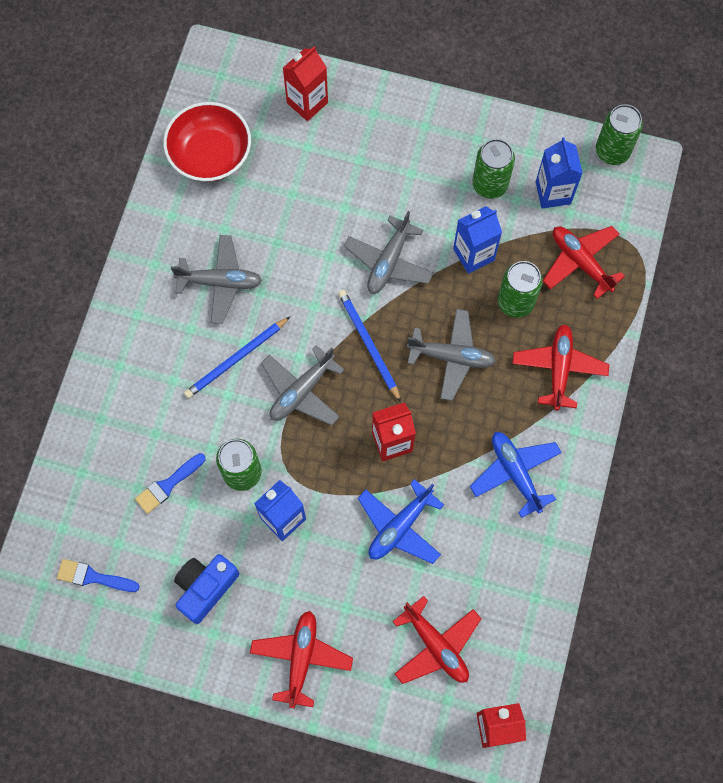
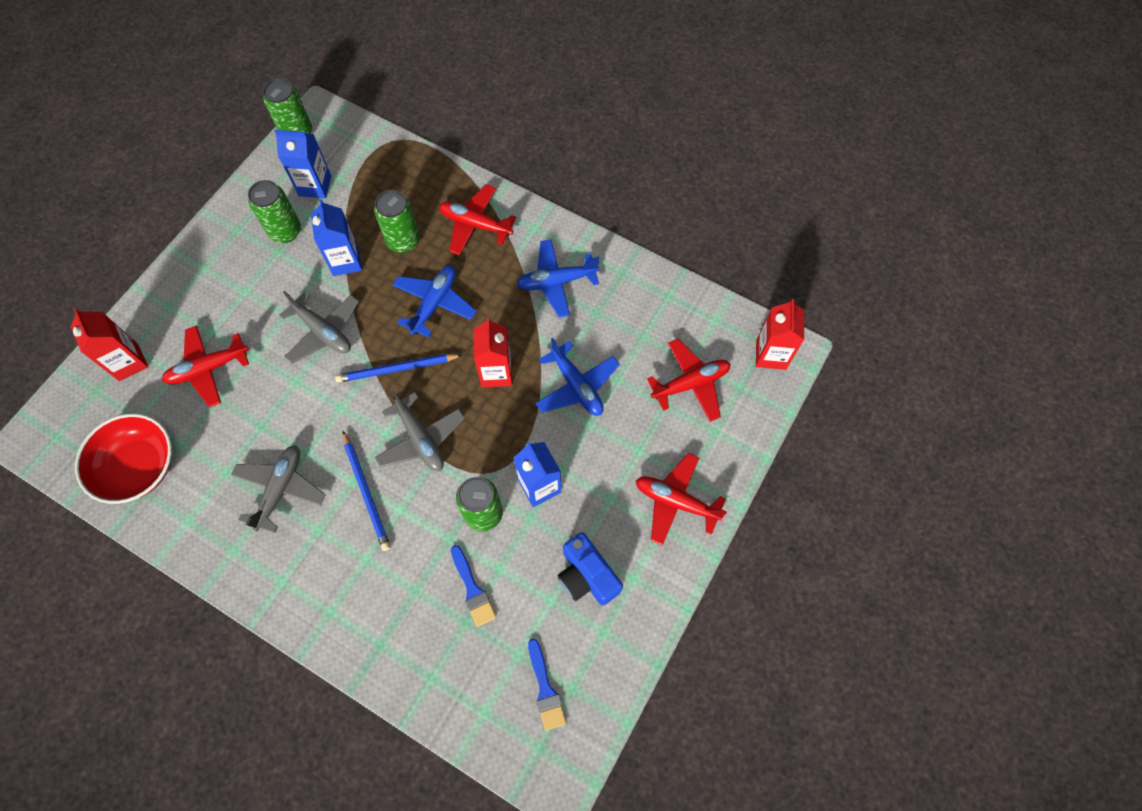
camera: 75 degrees left, 5 degrees down
(93, 577) = (545, 689): blue brush -> blue brush turned 45 degrees counterclockwise
(452, 357) = (434, 303): grey plane -> blue plane
(580, 262) = (387, 183): red plane -> red plane (208, 369)

